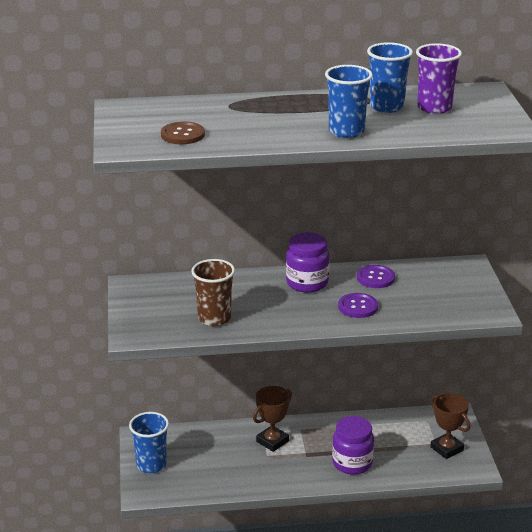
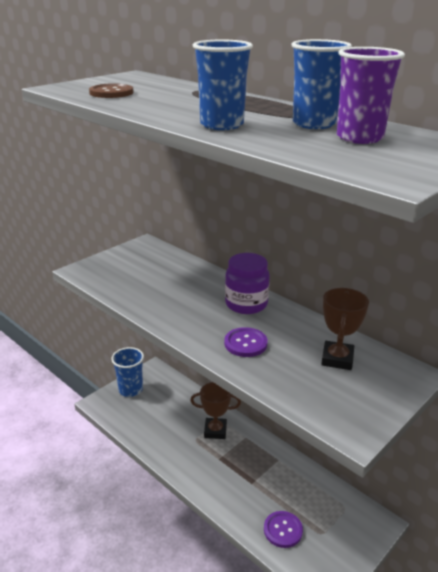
camera: 50 degrees right, 0 degrees up
(214, 318) = (141, 289): brown cup -> none
(352, 463) = (239, 491): purple jar -> none
(375, 278) = (304, 332): purple button -> purple button (283, 530)
(446, 449) = (327, 545): brown trophy -> brown trophy (337, 359)

